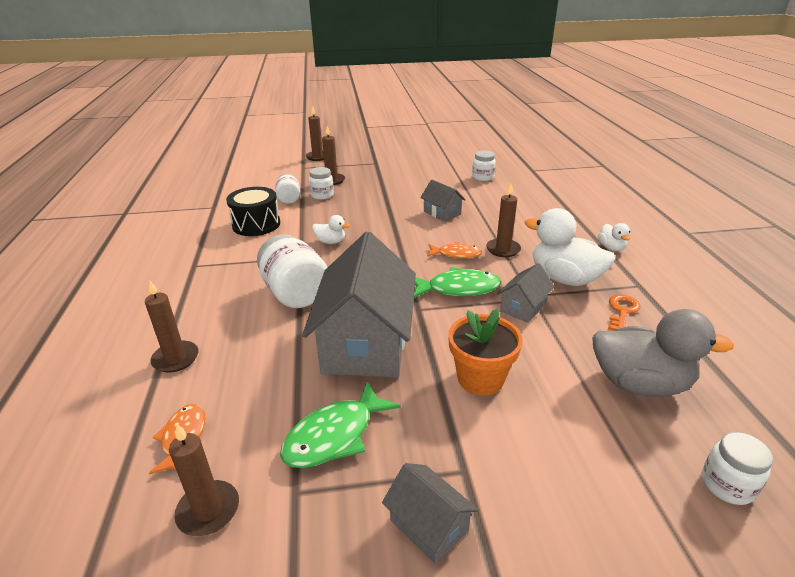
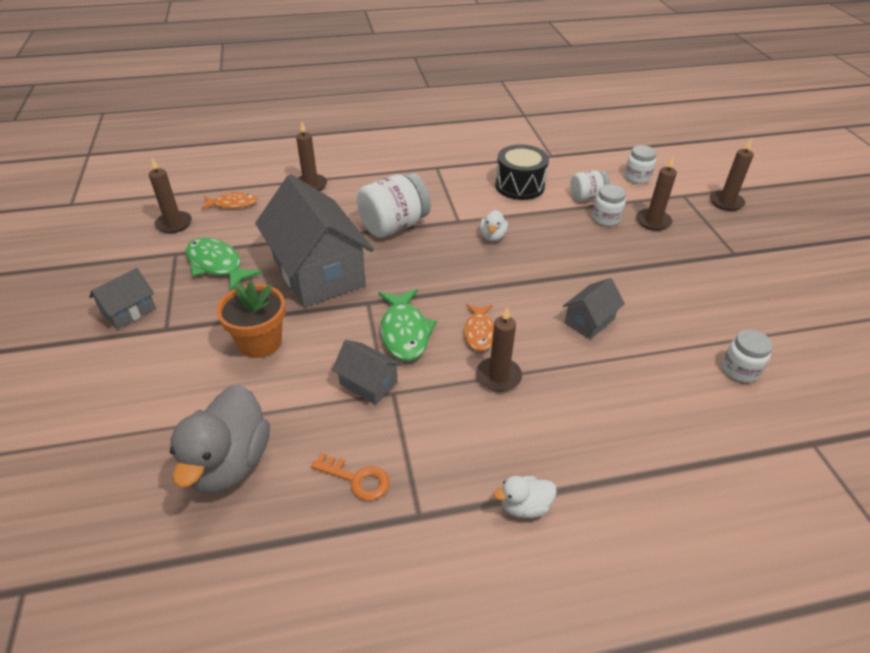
camera: 85 degrees right, 10 degrees up
(365, 342) = (318, 272): grey house -> grey house turned 60 degrees clockwise
(564, 278) = (431, 431): white duck -> none
(727, 485) = (93, 496): white jar -> white jar (637, 177)

